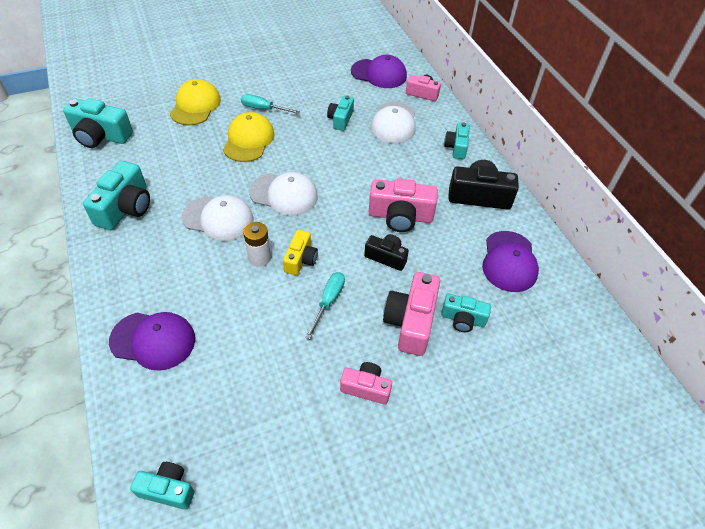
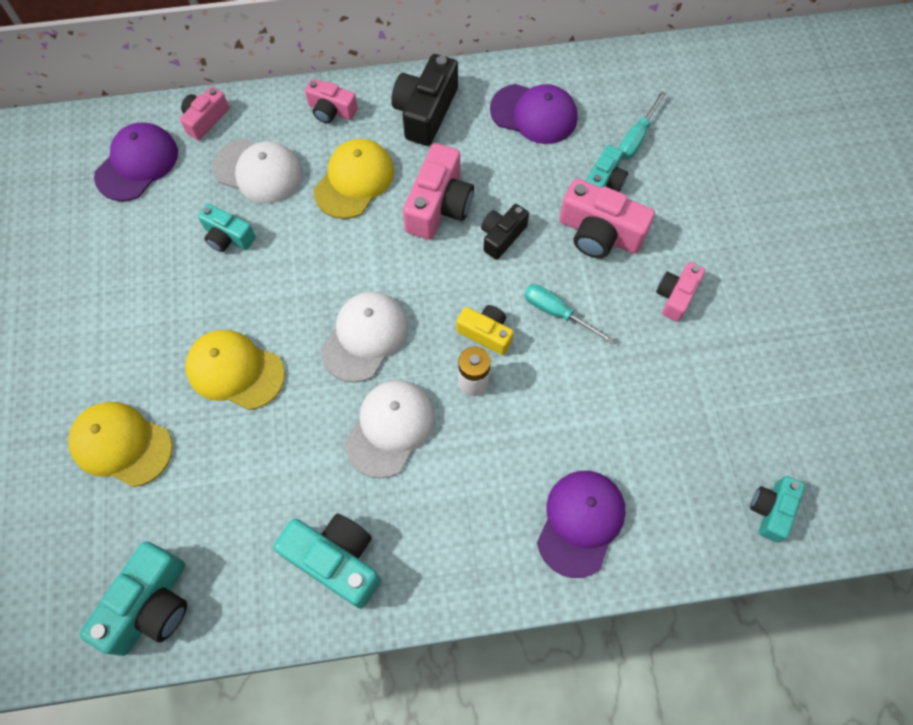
camera: 75 degrees left, 15 degrees up
(263, 109) = (166, 340): turquoise screwdriver -> turquoise screwdriver (636, 137)
(404, 168) = (354, 180): none -> yellow cap
(456, 147) = (331, 110): turquoise camera -> pink camera

